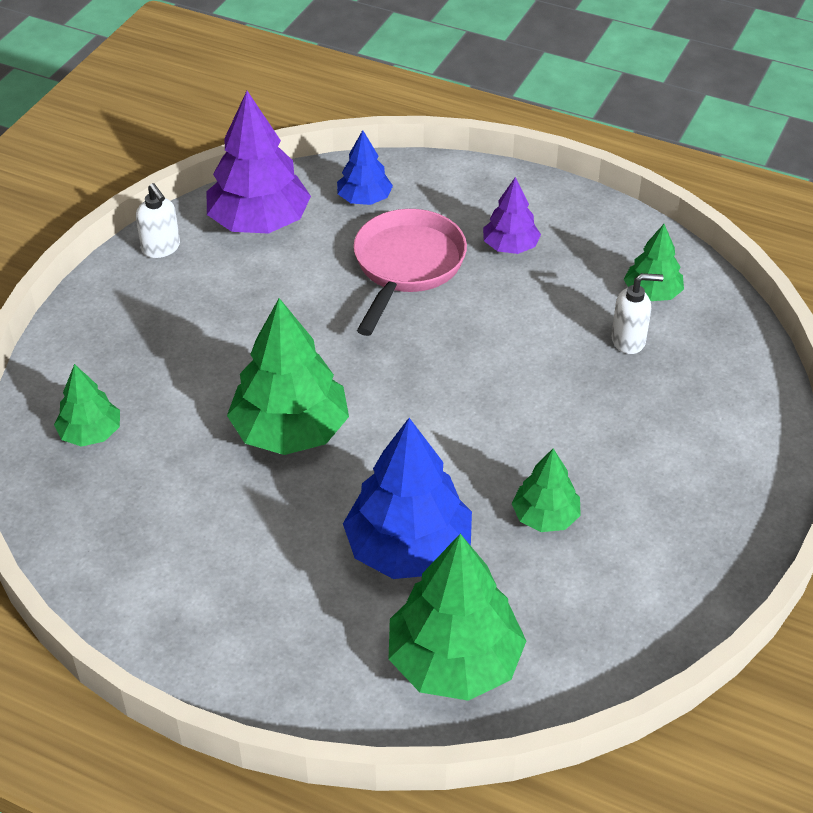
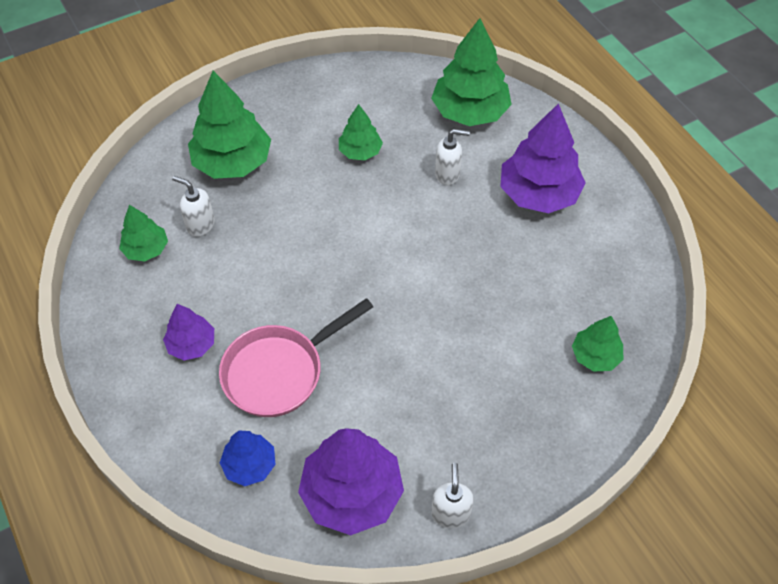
camera: 145 degrees left, 10 degrees up
(270, 587) = (538, 194): none -> purple tree
(290, 431) = (462, 283): green tree -> green tree (232, 162)
(408, 548) = (448, 174): blue tree -> white soap dispenser

